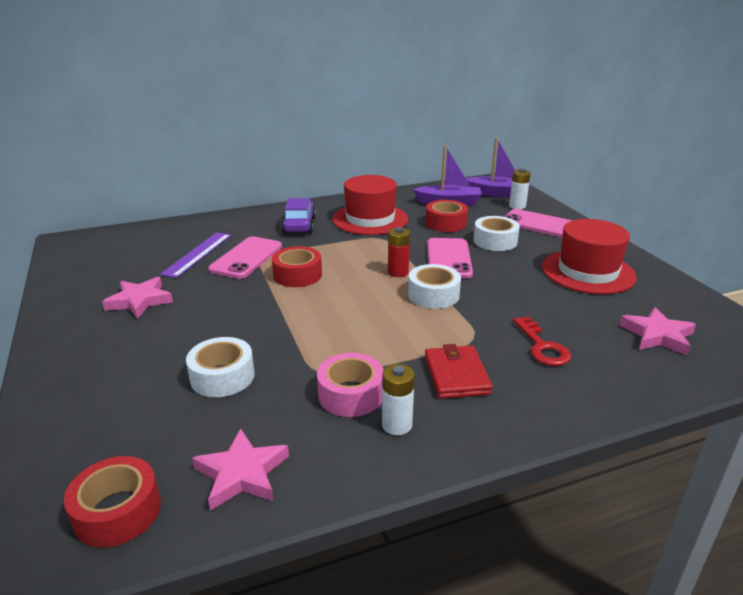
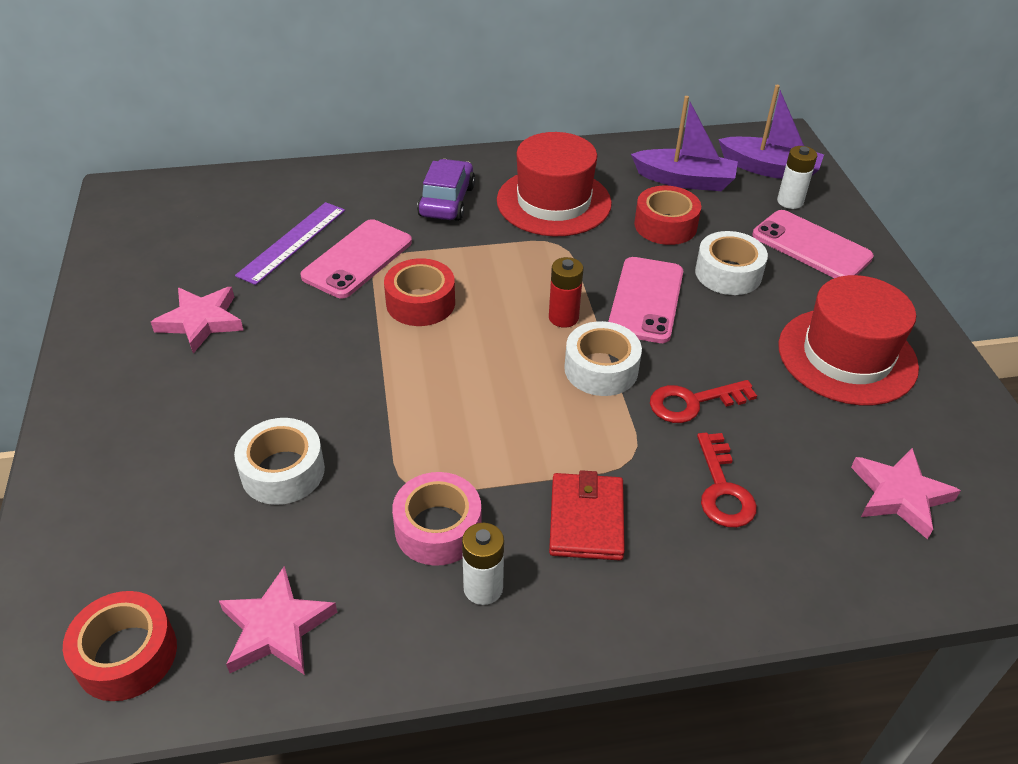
camera: 10 degrees right, 15 degrees up
(501, 305) = (693, 402): none -> red key

